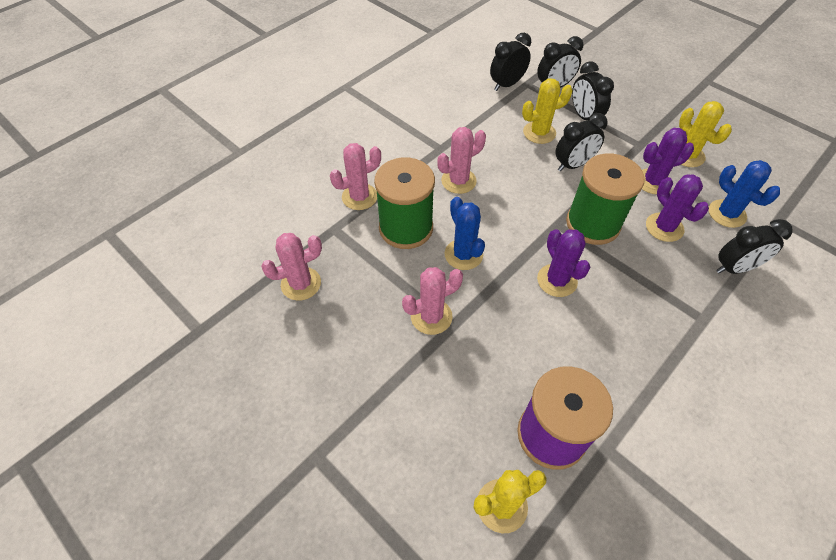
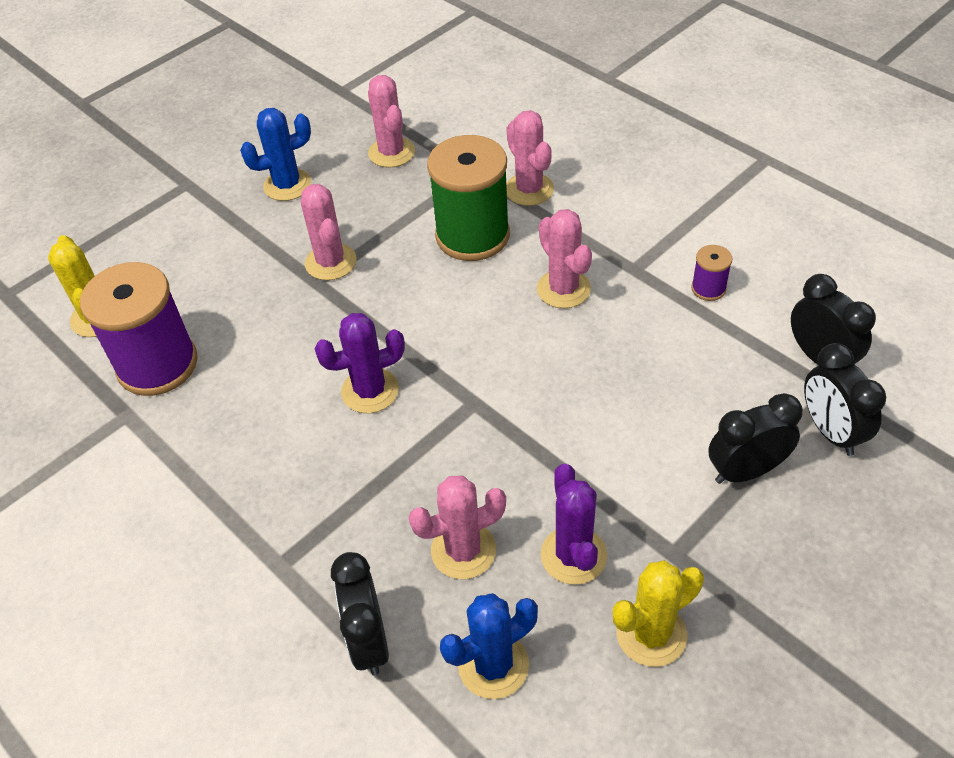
camera: 95 degrees right, 5 degrees down
(457, 119) = (708, 288): none -> purple spool
(463, 254) = (423, 293): blue cactus -> blue cactus (287, 185)
(539, 133) = (688, 397): yellow cactus -> none
(573, 165) = (609, 437): black clock -> none
(593, 224) = (474, 448): green spool -> none
(664, 227) = (463, 550): purple cactus -> pink cactus

